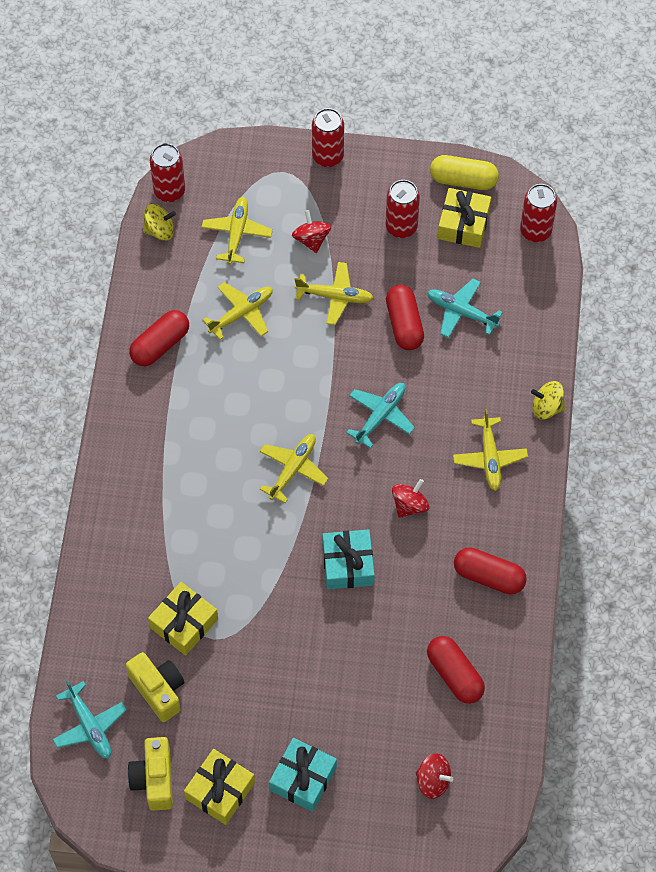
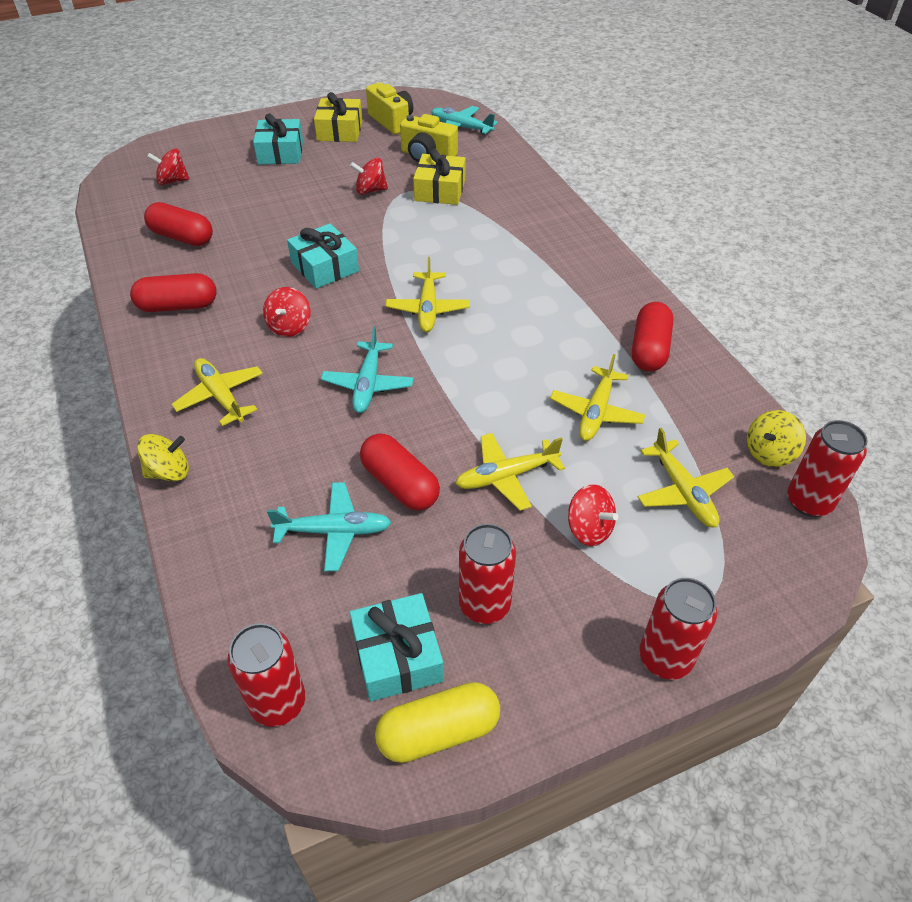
camera: 150 degrees right, 15 degrees down
(249, 658) = (370, 190): none -> red spinning top
(463, 224) = (397, 656): yellow gift -> turquoise gift

